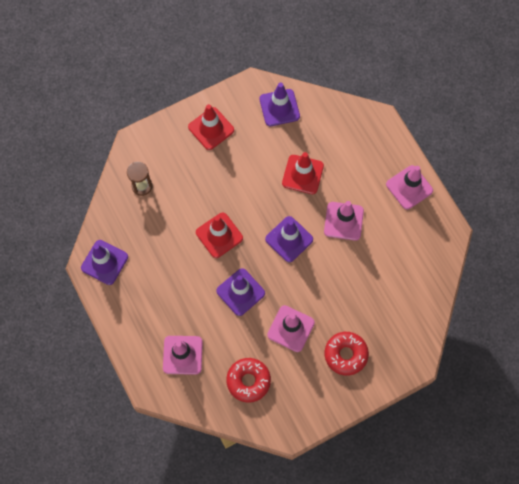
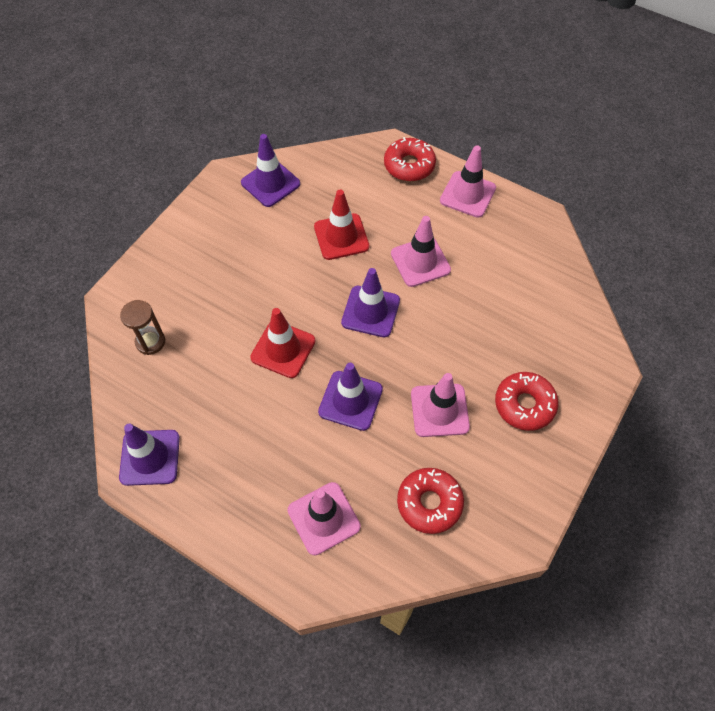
camera: 30 degrees left, 10 degrees down
(211, 128) = (202, 240): red traffic cone -> none
(383, 143) = (409, 165): none -> red donut

